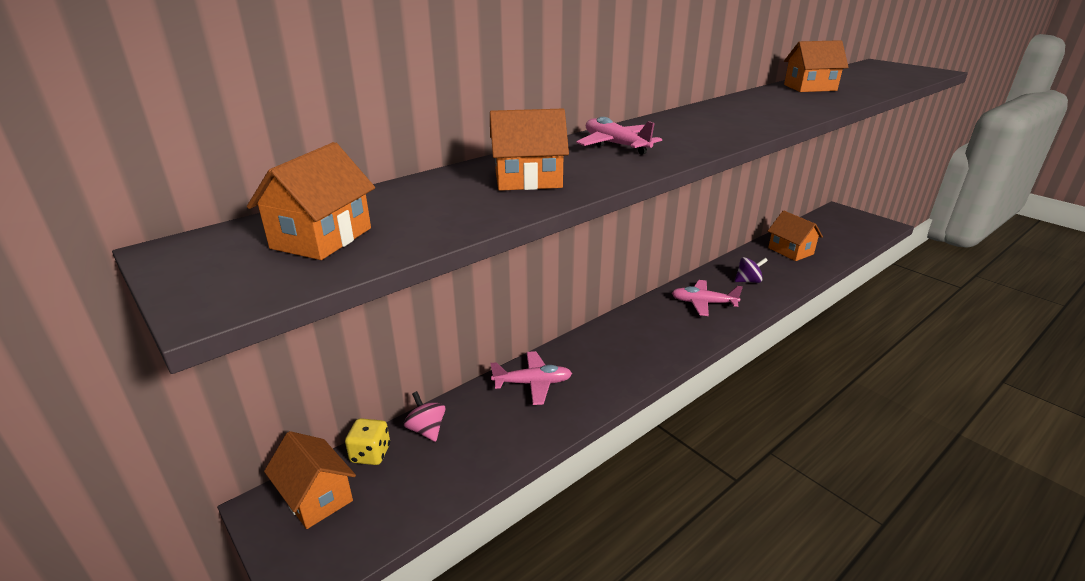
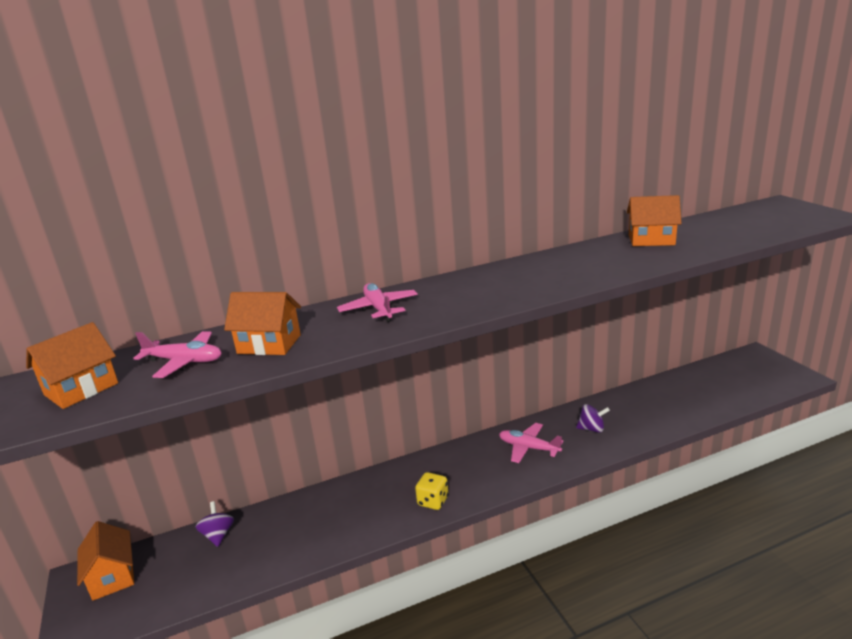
camera: 20 degrees right, 5 degrees down
(370, 454) = (167, 548): yellow dice -> yellow dice (433, 501)
(426, 430) = (218, 535): pink spinning top -> purple spinning top
(533, 383) = (324, 507): pink plane -> pink plane (184, 361)
(790, 251) = (662, 399): orange house -> none

